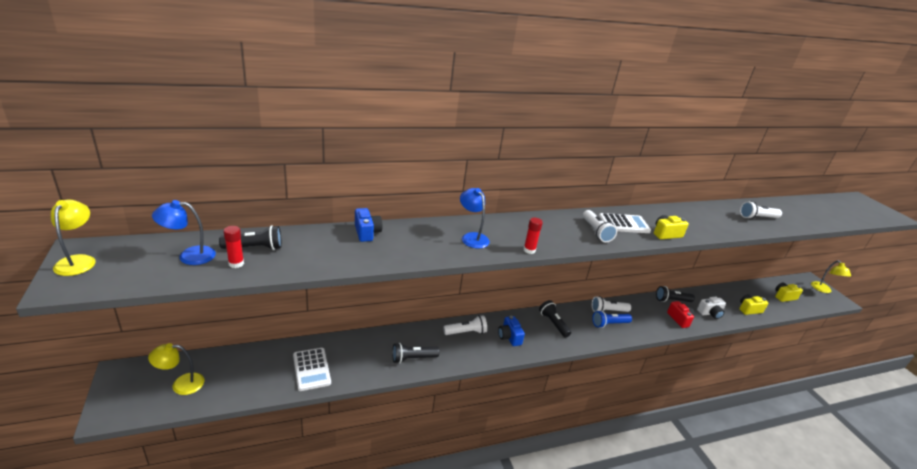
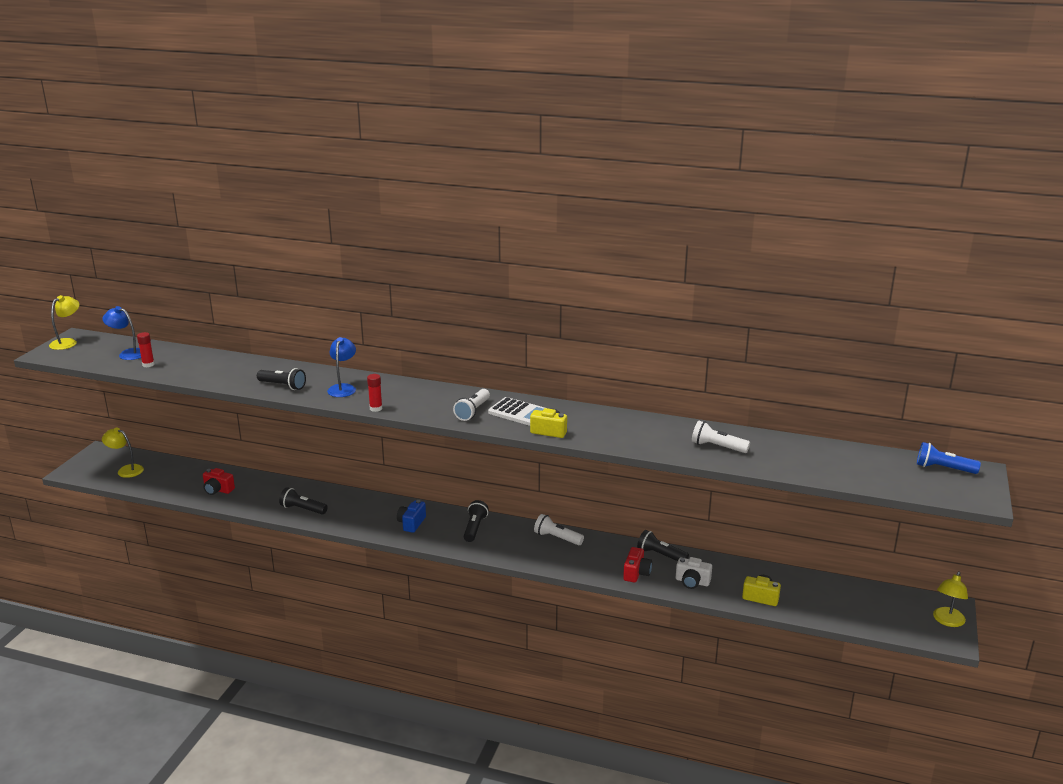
camera: 40 degrees right, 5 degrees down
(255, 248) = (173, 358): black flashlight -> black flashlight (283, 386)
(311, 369) = (218, 490): white calculator -> red camera
(367, 233) = (264, 366): blue camera -> none
(466, 332) = (376, 507): white flashlight -> none
(609, 324) = (538, 548): blue flashlight -> blue flashlight (943, 468)
(784, 297) = (851, 605): yellow camera -> none

